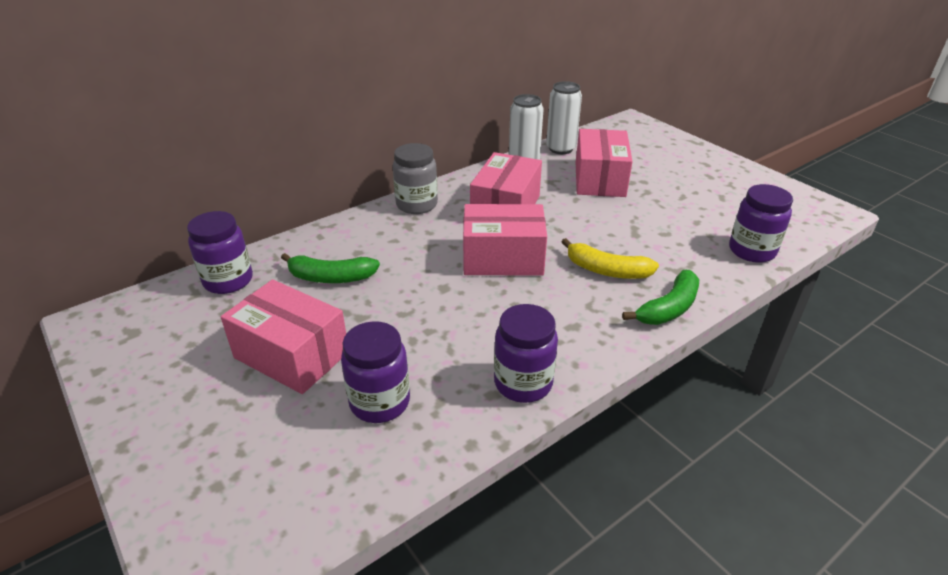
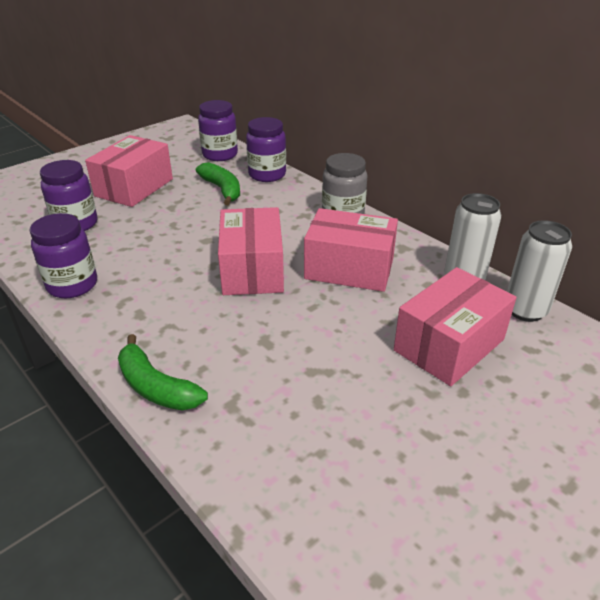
camera: 85 degrees right, 0 degrees up
(331, 277) = (222, 189): green banana -> green banana turned 150 degrees clockwise
(599, 179) = (449, 345): pink box -> pink box turned 45 degrees counterclockwise
(606, 270) = (231, 341): yellow banana -> none
(751, 251) = (282, 500): purple jar -> purple jar (267, 175)

